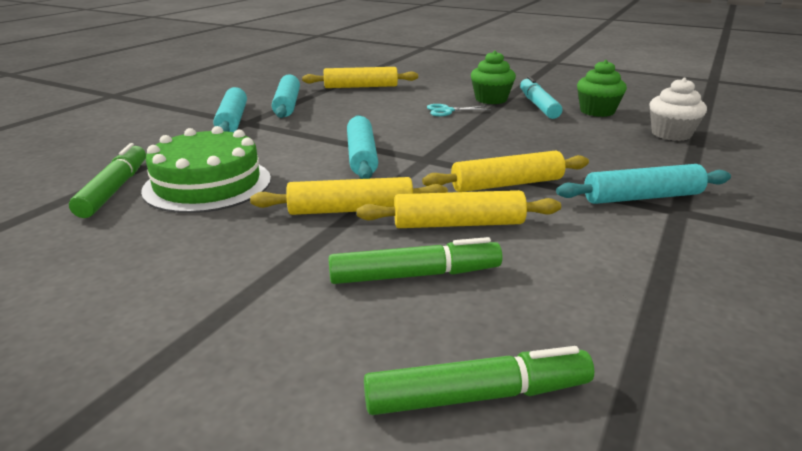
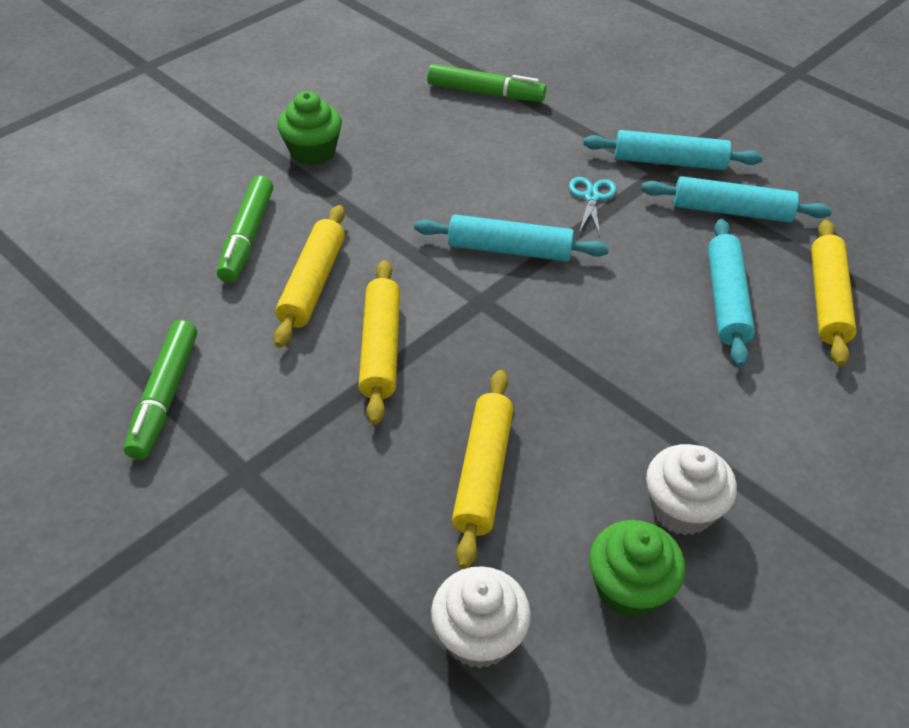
camera: 105 degrees right, 20 degrees up
(208, 184) = (475, 141): green cake -> none
(351, 210) = (377, 221): yellow rolling pin -> yellow rolling pin (483, 473)
(447, 111) = (672, 373): turquoise scissors -> turquoise scissors (591, 197)
(478, 396) = (110, 234): green marker -> green marker (164, 396)
(491, 99) = (729, 452): green cupcake -> green cupcake (313, 152)
(538, 105) = (682, 509): turquoise marker -> white cupcake
(642, 197) = (290, 457): turquoise rolling pin -> turquoise rolling pin (726, 300)

